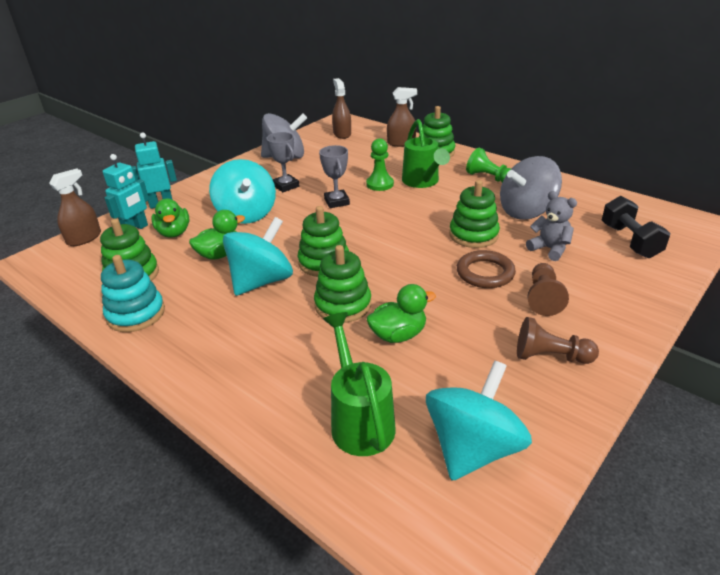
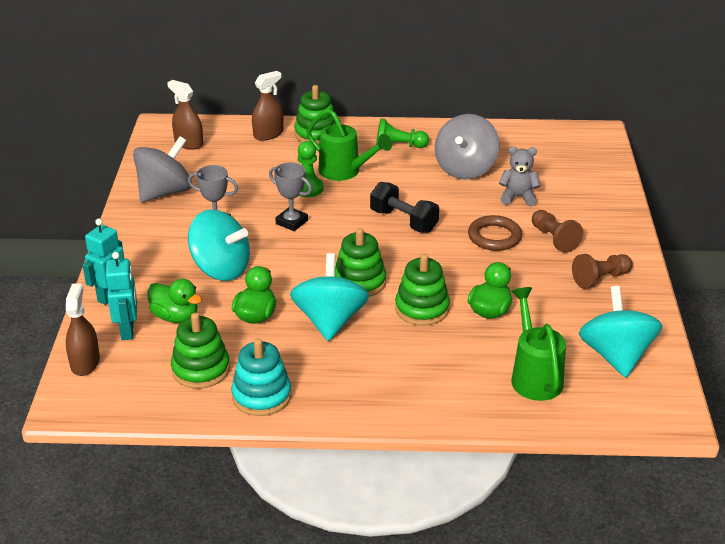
camera: 40 degrees left, 0 degrees up
(360, 420) = (534, 376): green watering can -> green watering can turned 45 degrees clockwise
(473, 235) = (449, 207): green stacking toy -> none
(629, 241) = (565, 167): black dumbbell -> black dumbbell (403, 221)

